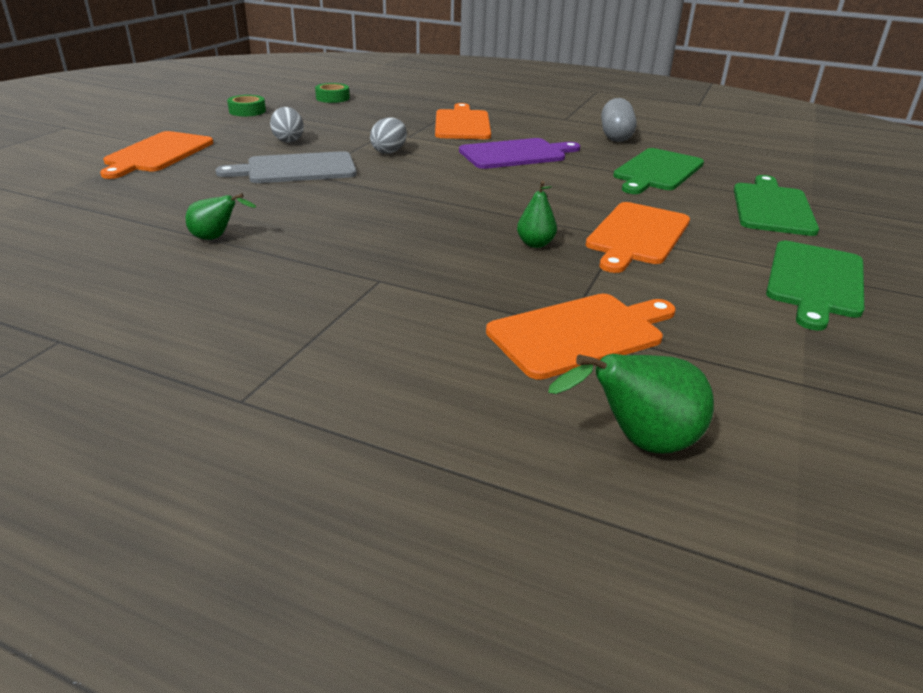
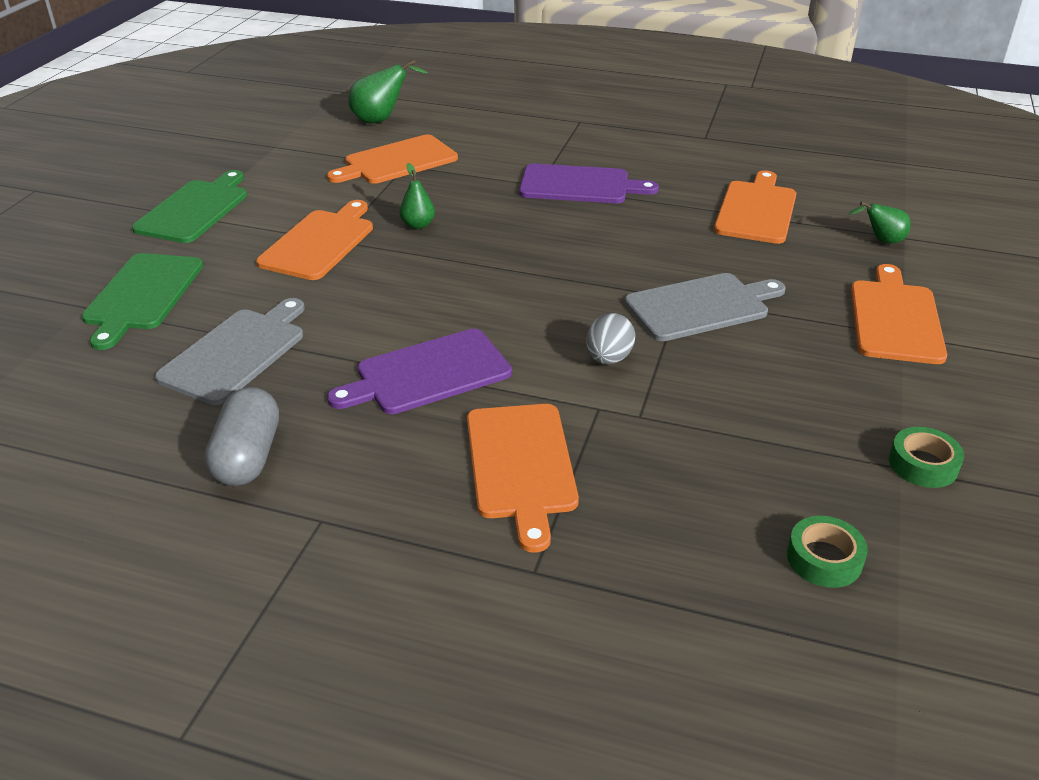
camera: 175 degrees right, 5 degrees up
(146, 231) = (756, 210): none -> orange cutting board
(216, 238) = (691, 208): green pear -> green pear (881, 241)
(288, 140) = (766, 372): grey egg -> none
(326, 275) = (579, 185): none -> purple cutting board
(657, 171) = (236, 353): green cutting board -> grey cutting board

